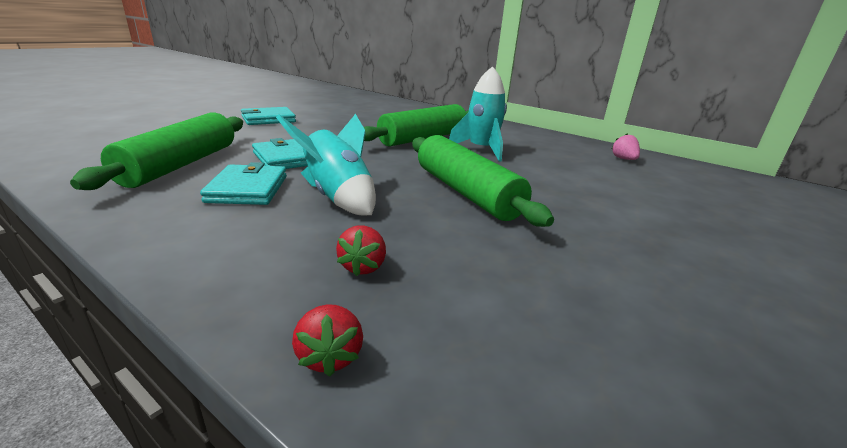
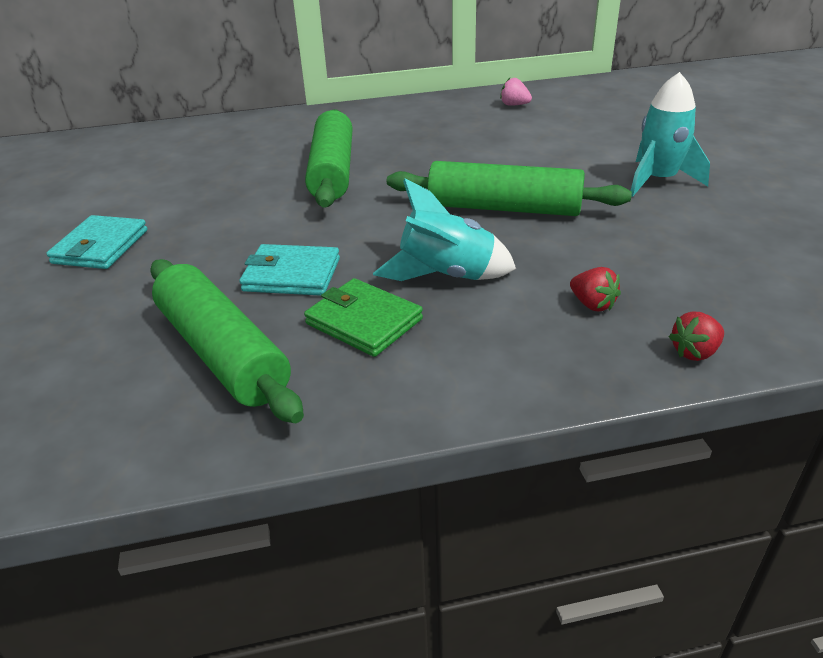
camera: 45 degrees left, 10 degrees up
(248, 189) = (364, 321): turquoise wallet -> green wallet
(329, 356) = (694, 352): red strawberry -> red strawberry turned 120 degrees clockwise
(481, 150) = (409, 156): turquoise rocket -> turquoise rocket (658, 180)

